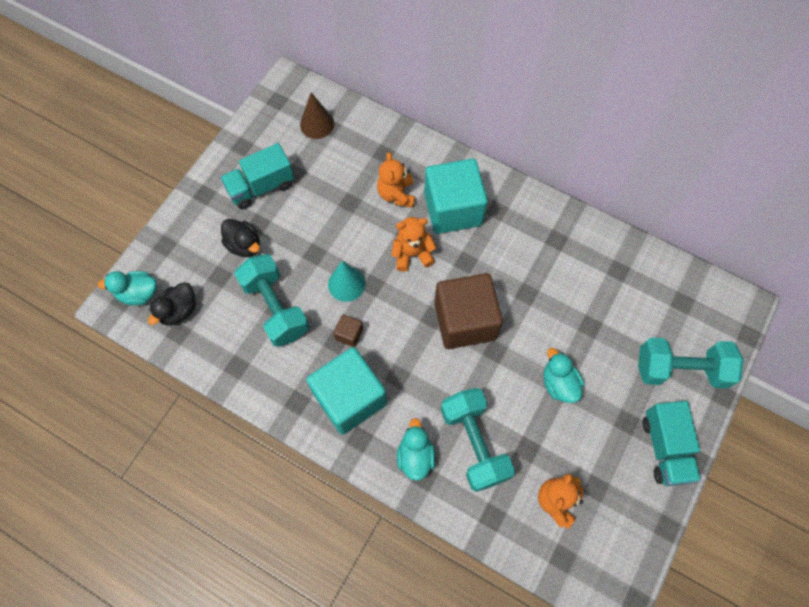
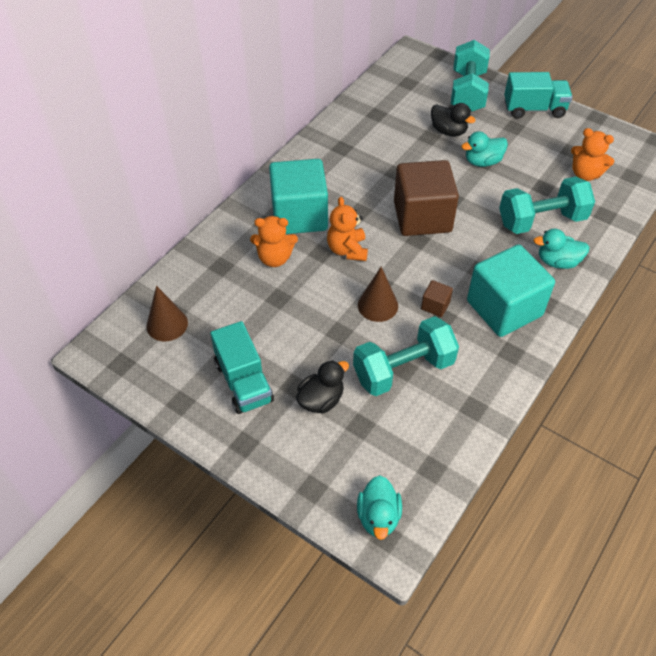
camera: 85 degrees left, 15 degrees down
(179, 310) = (403, 469): black duck -> black duck (448, 131)
(346, 284) = (378, 305): turquoise cone -> brown cone

